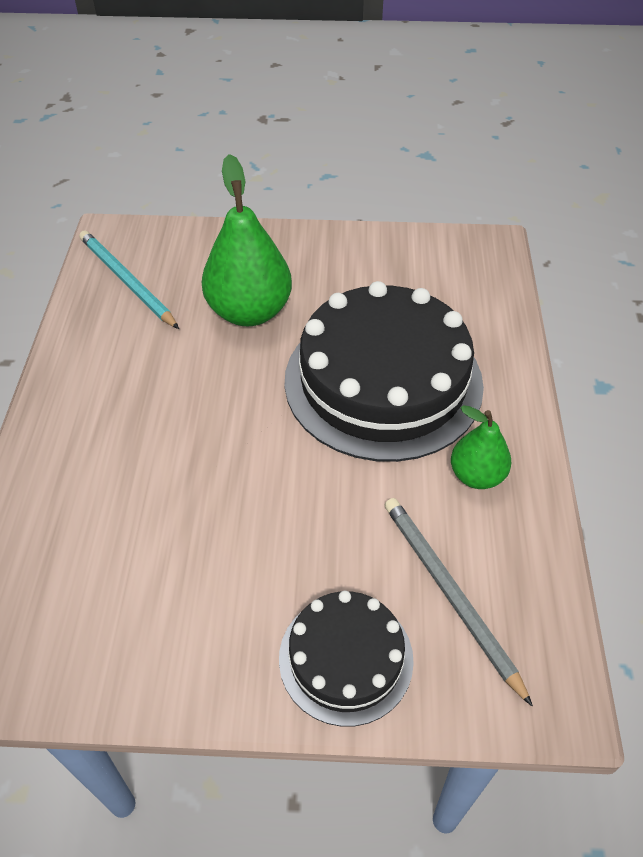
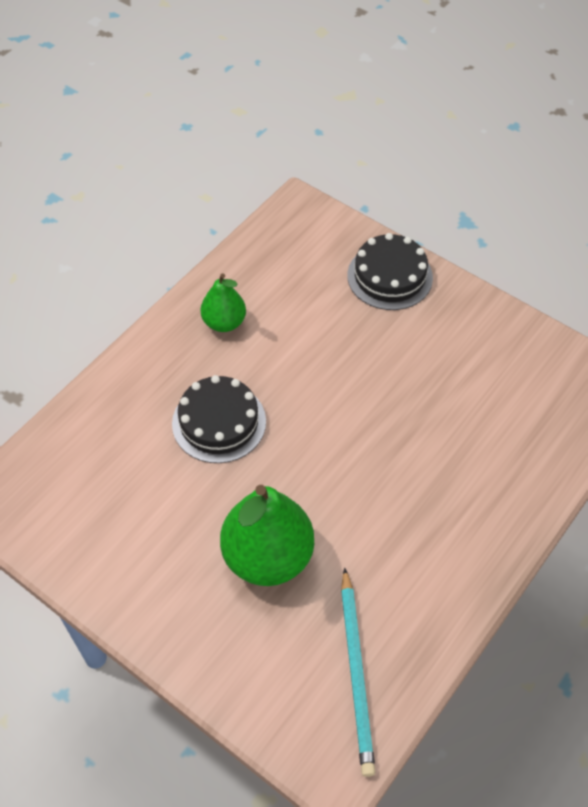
camera: 145 degrees left, 5 degrees up
(383, 381) = (219, 422): black cake -> black cake, size x0.53
(449, 593) = (306, 274): grey pencil -> none

